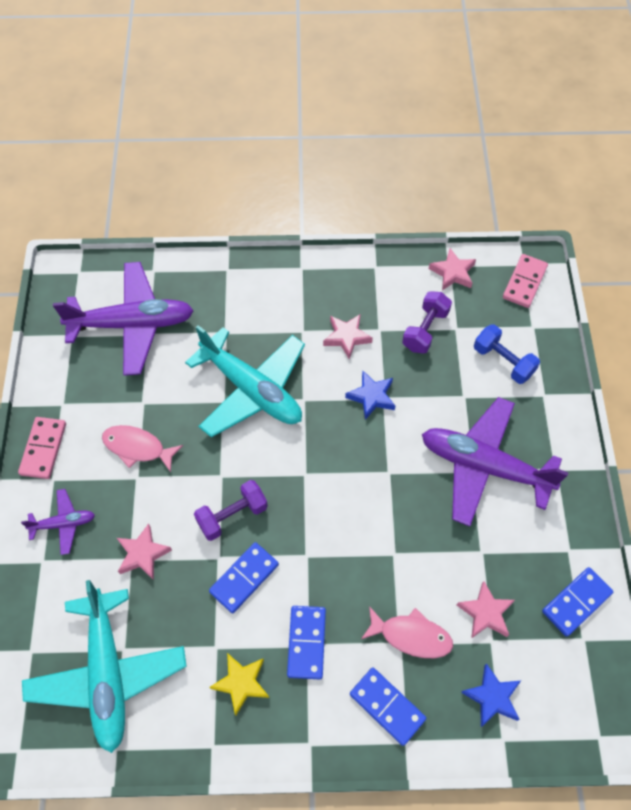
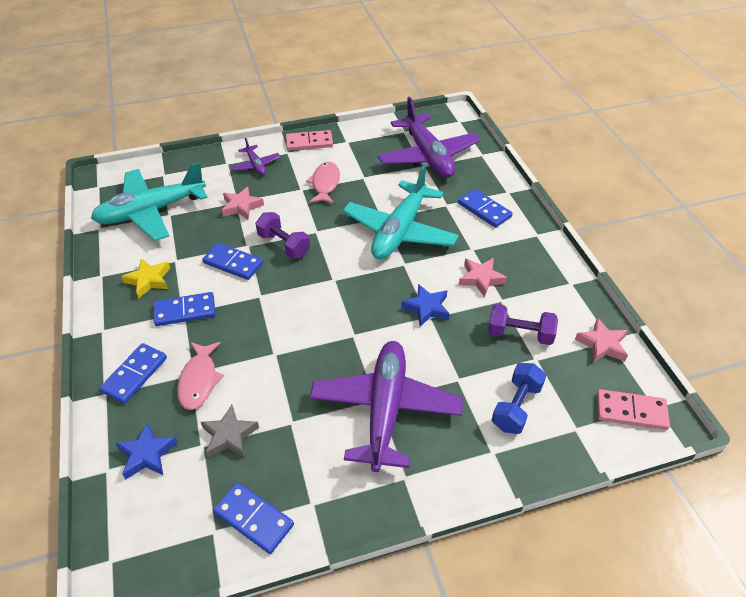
camera: 75 degrees right, 15 degrees down
(248, 300) = (484, 210): none -> blue domino
(485, 613) = (229, 435): pink star -> grey star

